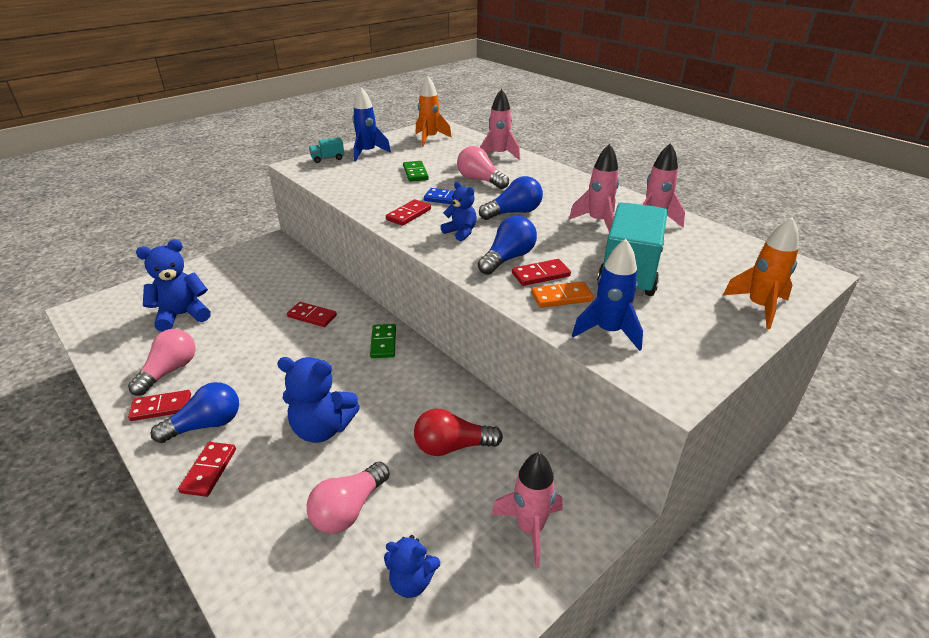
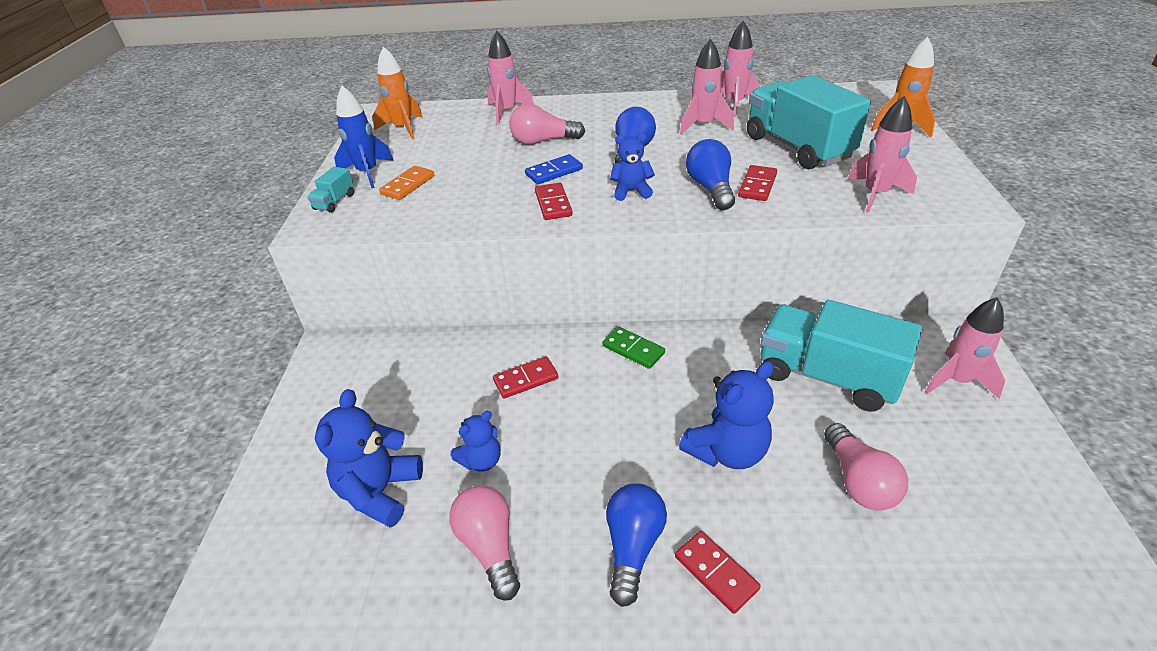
camera: 45 degrees left, 5 degrees up
(161, 407) = (557, 580): red domino -> none
(411, 581) = (973, 478): blue teddy bear -> blue teddy bear (481, 461)
(415, 173) = (468, 166): green domino -> none
(452, 446) = (827, 376): red light bulb -> turquoise truck
(561, 297) = (803, 191): orange domino -> orange domino (408, 185)
(608, 331) = (875, 194): blue rocket -> pink rocket

